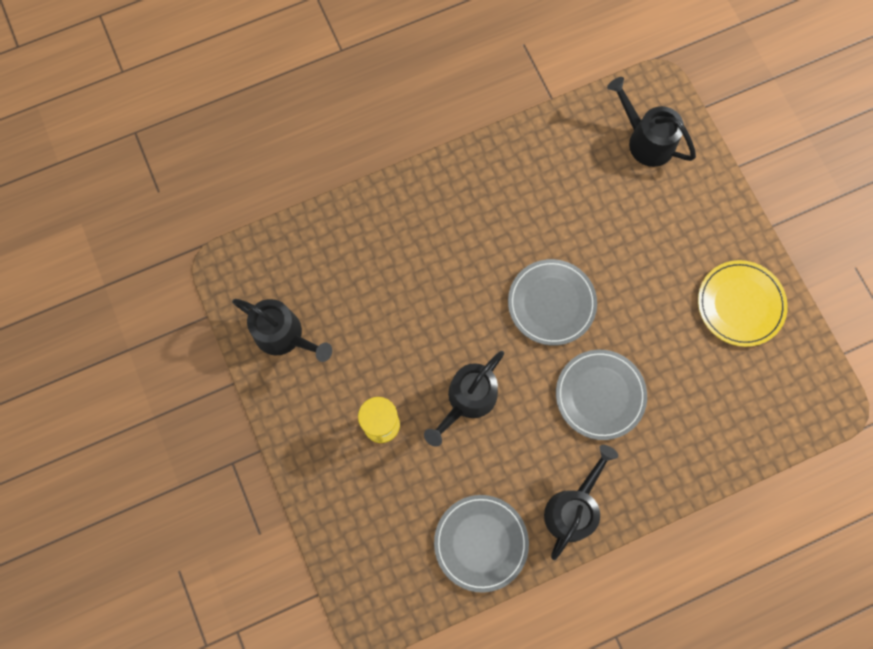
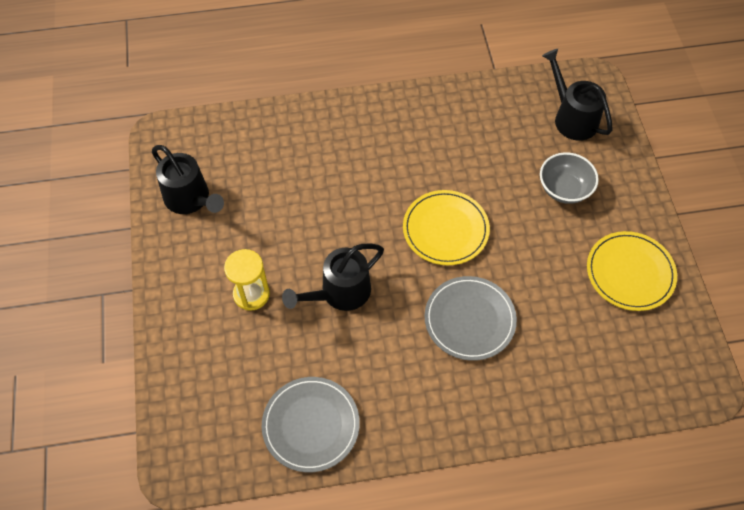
camera: 15 degrees right, 15 degrees down
(551, 303) = (445, 229): grey plate -> yellow plate
(573, 507) = (413, 416): black watering can -> none
(657, 227) = (564, 189): none -> grey bowl

